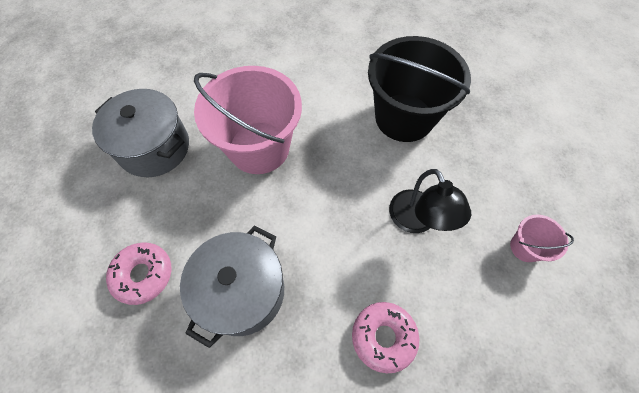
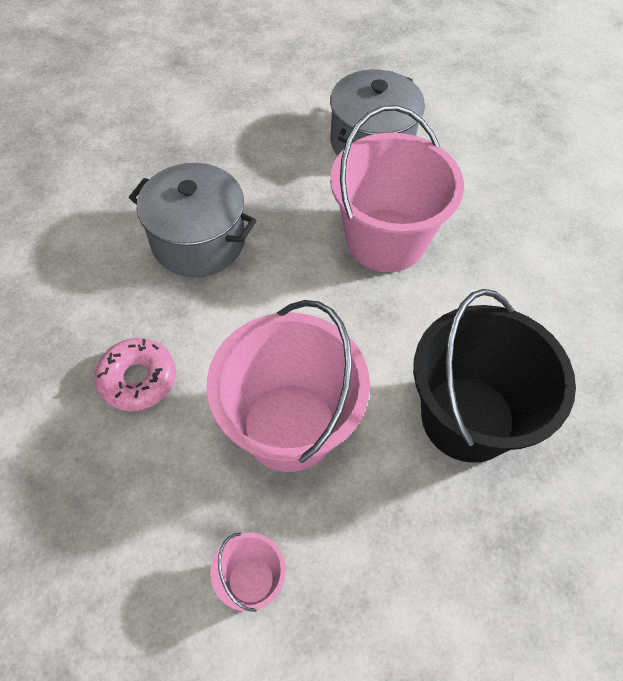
camera: 85 degrees right, 5 degrees down
(143, 275) = (219, 159): pink donut -> none
(417, 221) = (289, 426): black lamp -> pink bucket

